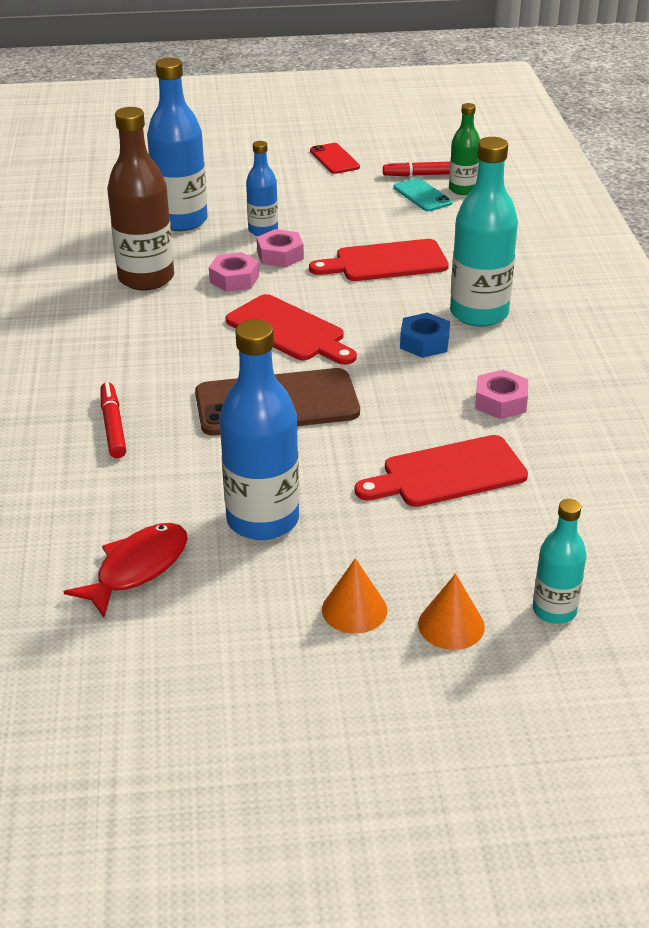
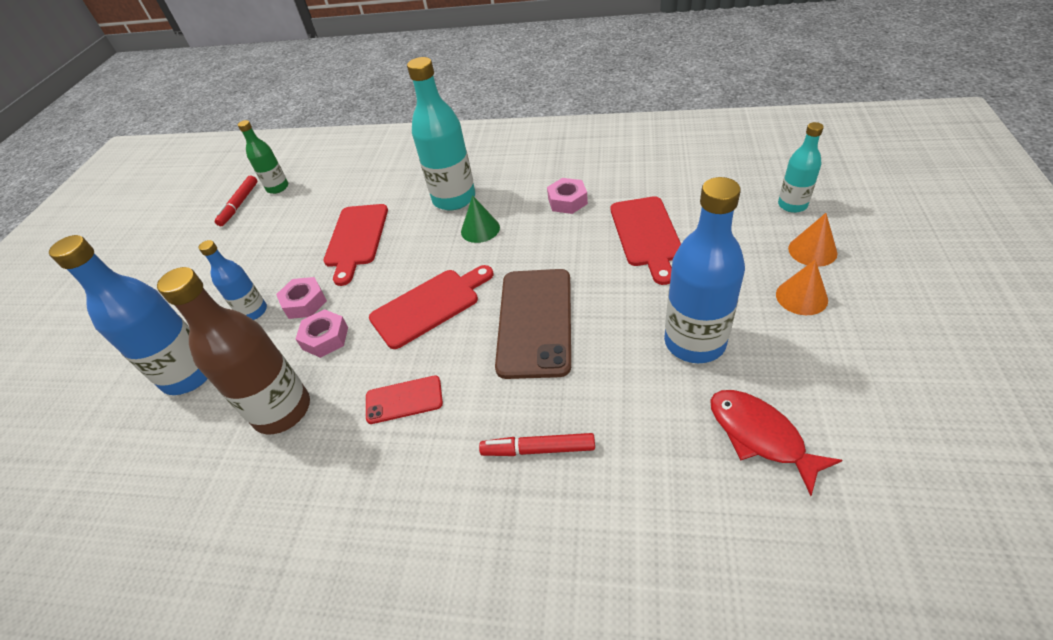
camera: 70 degrees left, 10 degrees up
(334, 159) = (167, 254): red phone -> red phone (404, 400)
(422, 195) = (270, 209): turquoise phone -> none
(424, 342) = (480, 229): blue nut -> green cone

